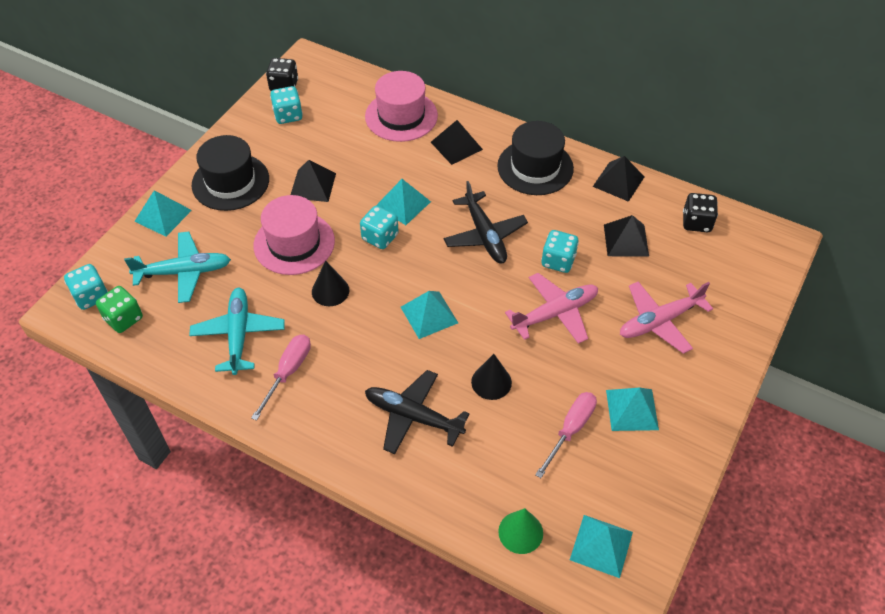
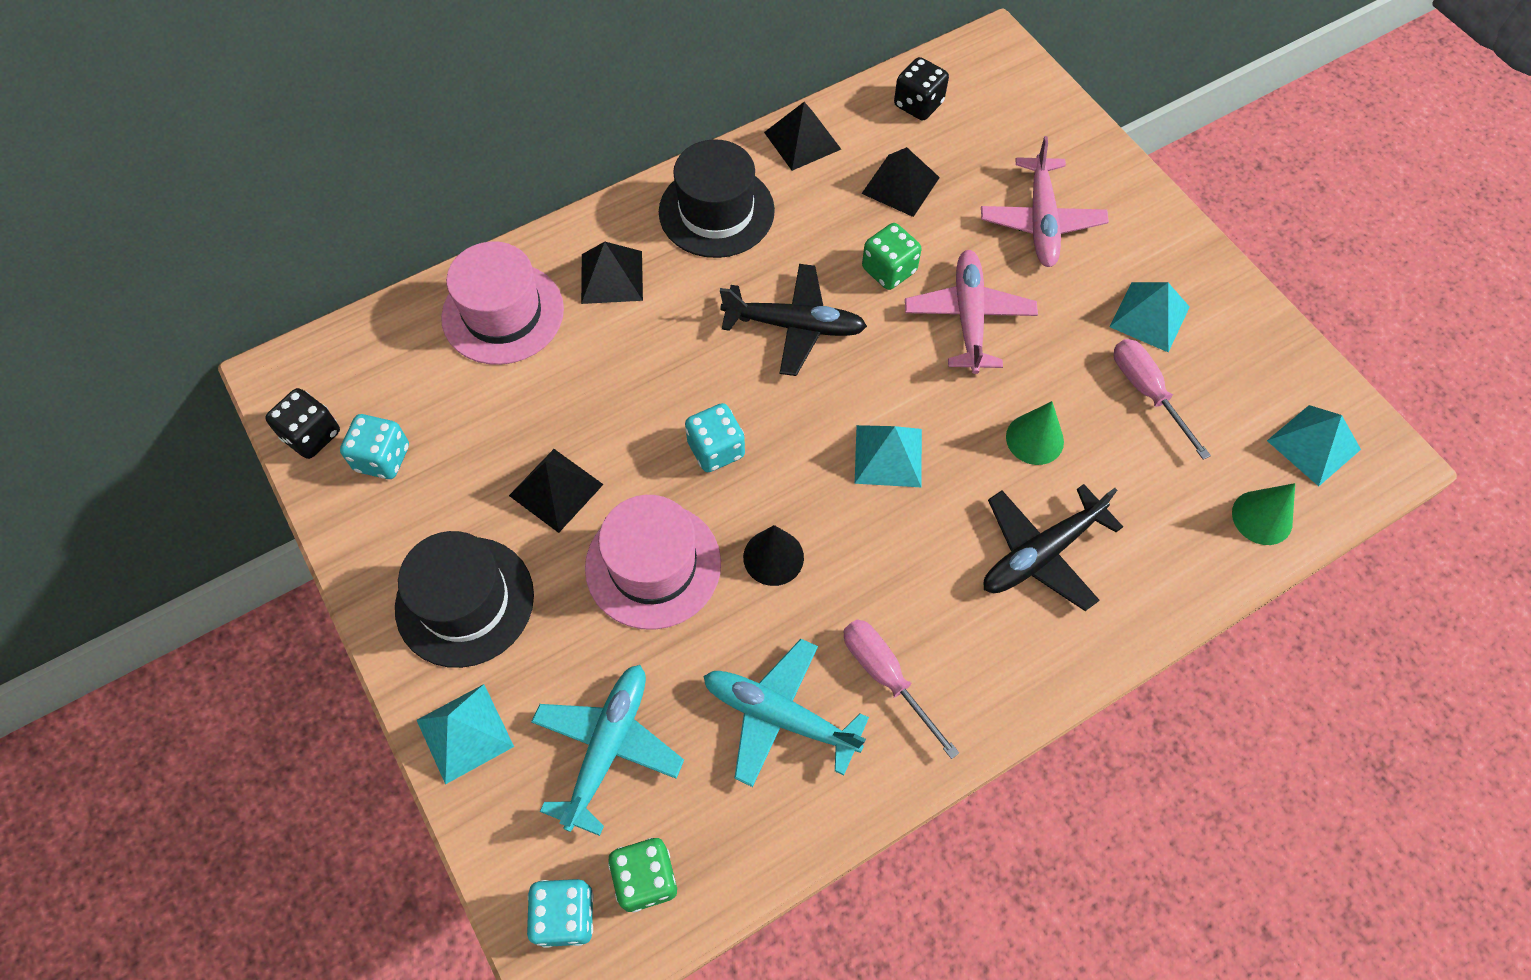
camera: 60 degrees left, 10 degrees up
(403, 204) = (674, 392): turquoise pyramid -> none
(491, 382) = (1034, 439): black cone -> green cone
(558, 261) = (889, 270): turquoise dice -> green dice

